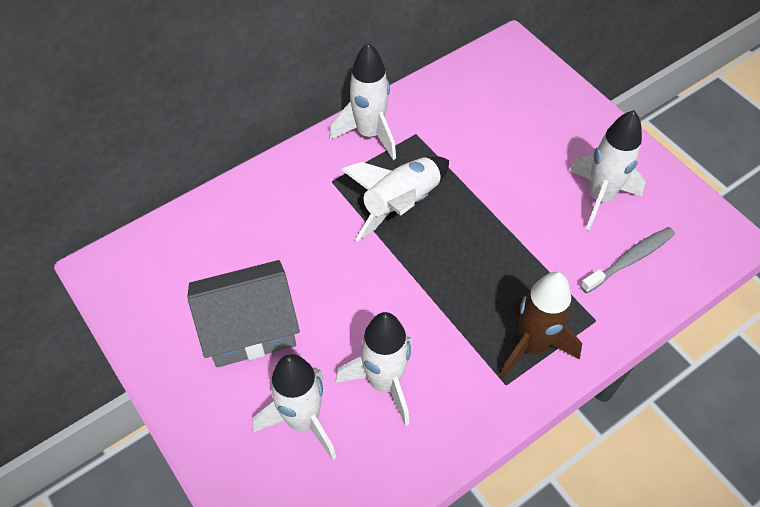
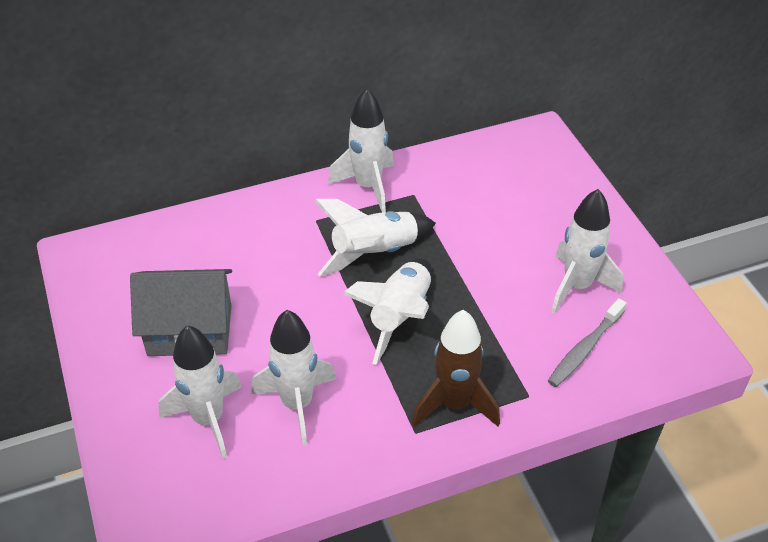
camera: 15 degrees right, 10 degrees down
(448, 266) = (400, 316): none -> white rocket
(629, 260) = (585, 348): grey toothbrush -> grey toothbrush turned 150 degrees clockwise

